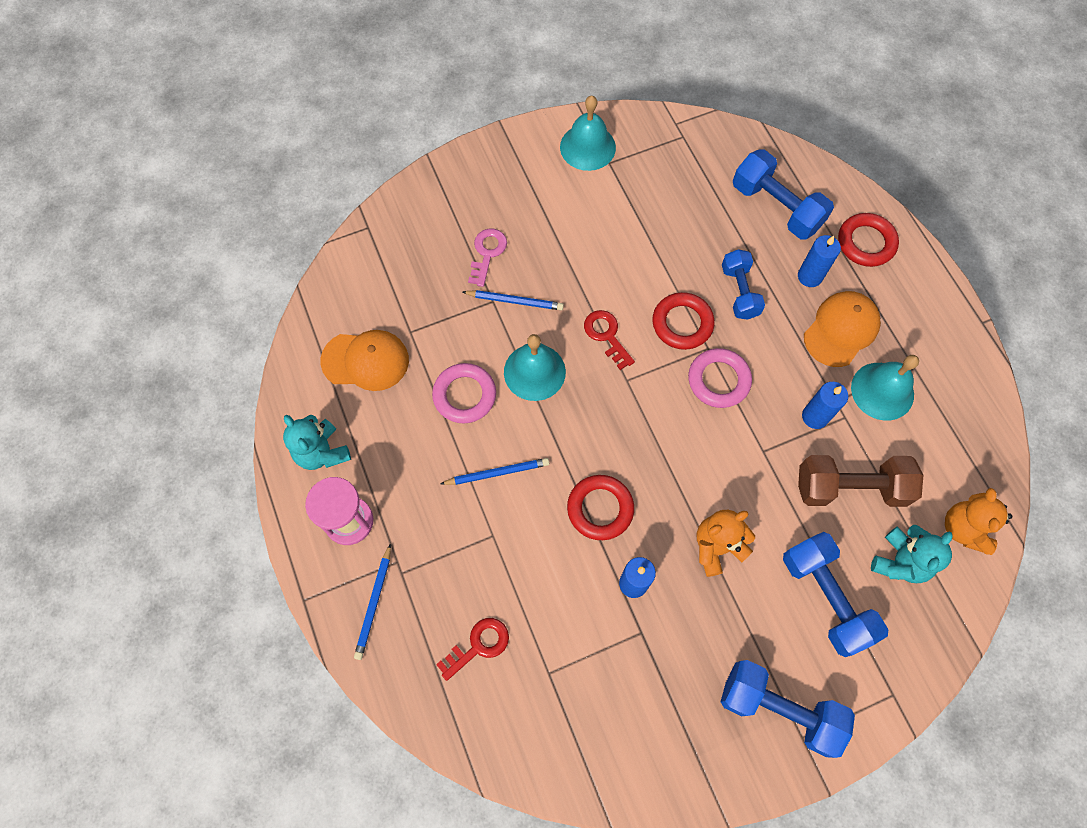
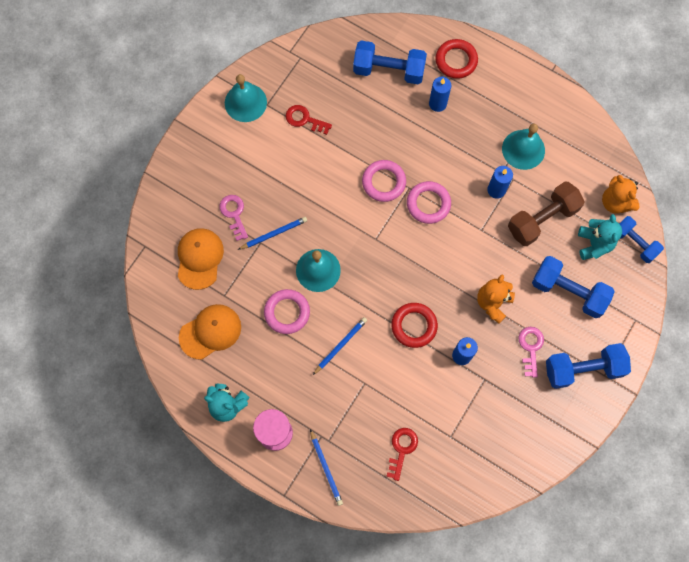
camera: 35 degrees left, 5 degrees up
(606, 335) = (344, 219): red key -> red key (304, 119)
(682, 323) = (383, 182): red ring -> pink ring
(727, 634) = (530, 347): none -> pink key
(739, 292) = (403, 140): blue dumbbell -> blue dumbbell (634, 243)
(841, 330) = (477, 126): orange cap -> orange cap (199, 258)

